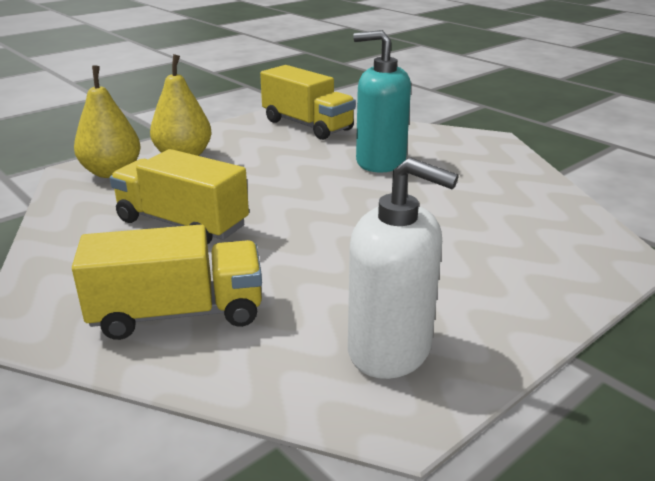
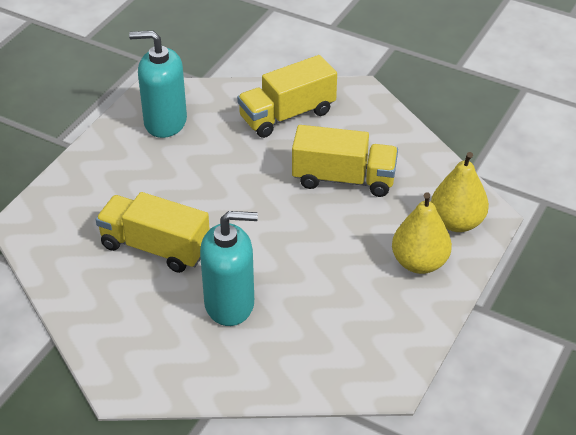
camera: 160 degrees right, 15 degrees up
(307, 125) = (340, 362): yellow truck -> yellow truck (155, 247)
(390, 349) = (165, 122): white soap dispenser -> turquoise soap dispenser

